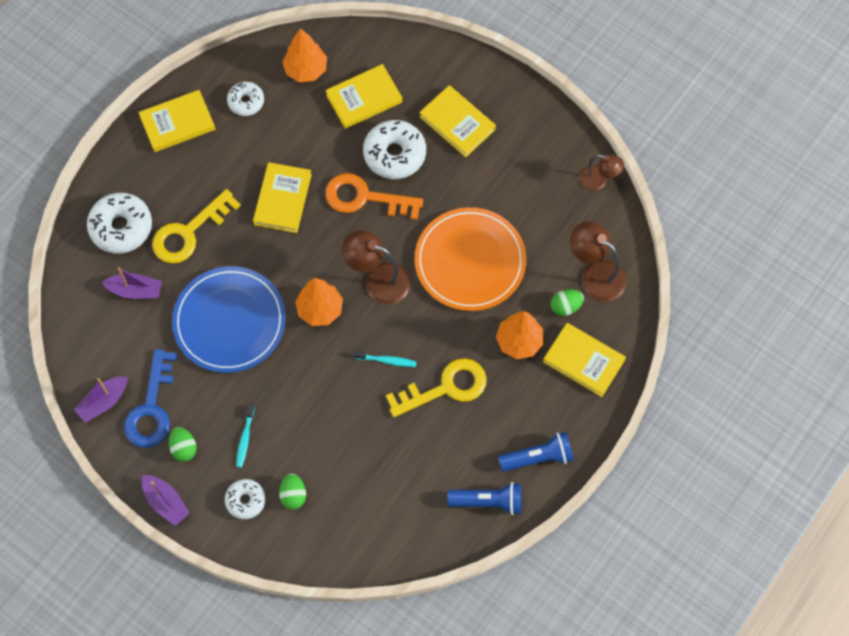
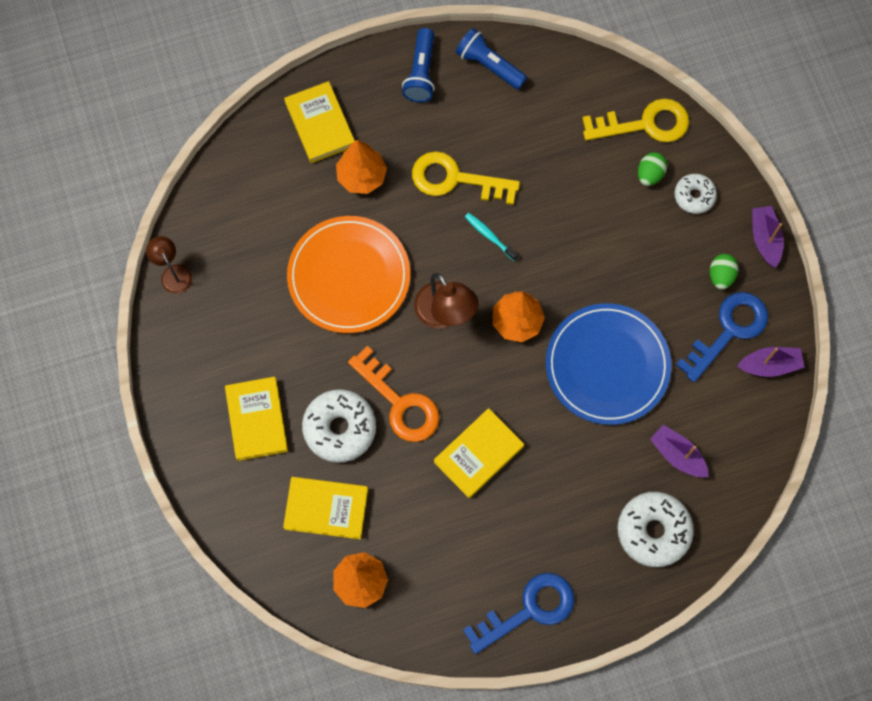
camera: 145 degrees left, 5 degrees up
(177, 123) = (528, 610): yellow book -> blue key
(189, 232) = (590, 480): yellow key -> yellow key (645, 124)
(245, 438) = (661, 249): turquoise toothbrush -> none
(246, 101) = (444, 587): white donut -> none
(538, 457) = (421, 73): blue flashlight -> blue flashlight turned 105 degrees counterclockwise
(565, 306) = (297, 180): green egg -> none
(595, 275) = (249, 190): brown lamp -> none

